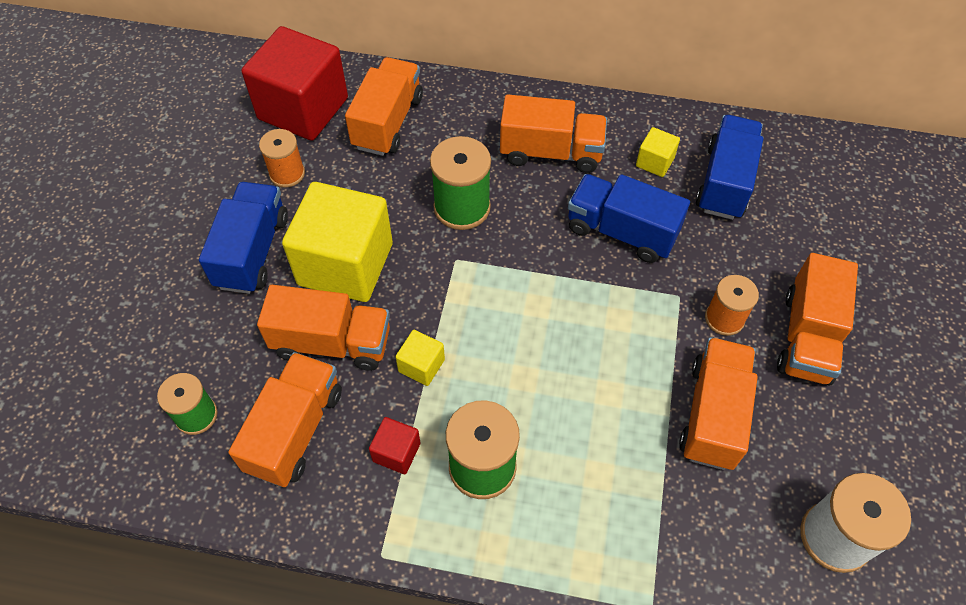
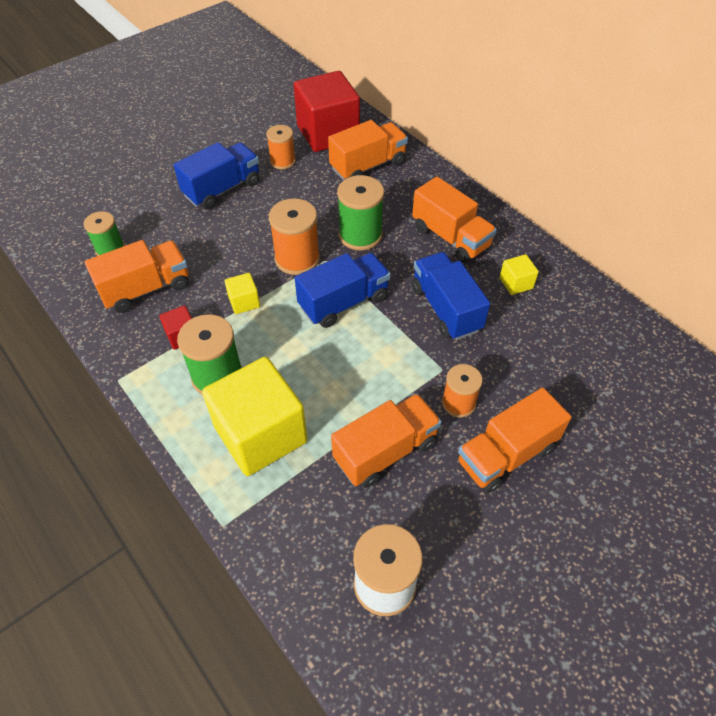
camera: 40 degrees right, 5 degrees down
(332, 343) = (211, 259): orange truck -> none
(345, 264) = (262, 224): yellow cube -> yellow cube (260, 434)
(425, 278) = (297, 259): none -> orange spool
(724, 182) = (554, 324): blue truck -> blue truck (344, 302)

